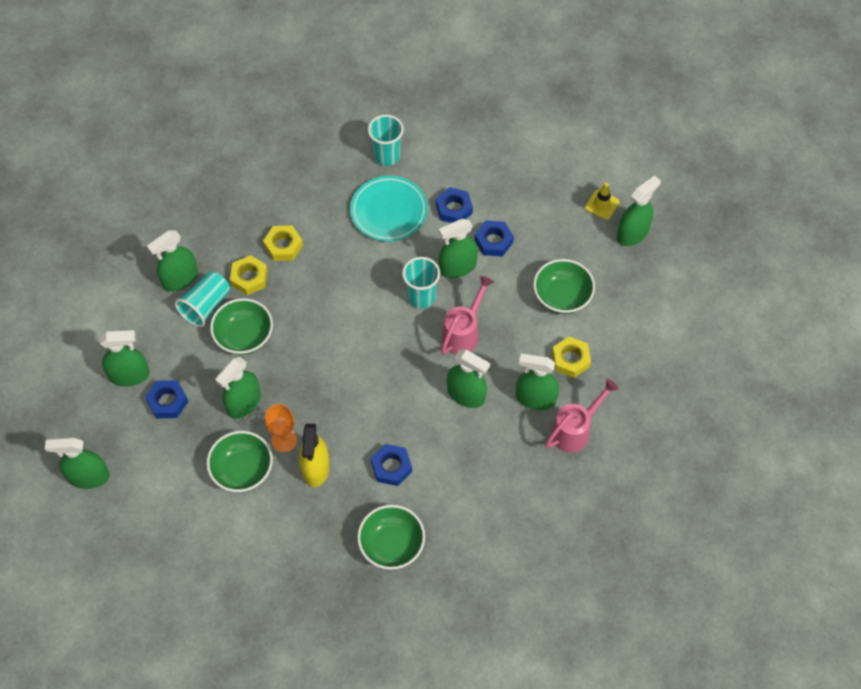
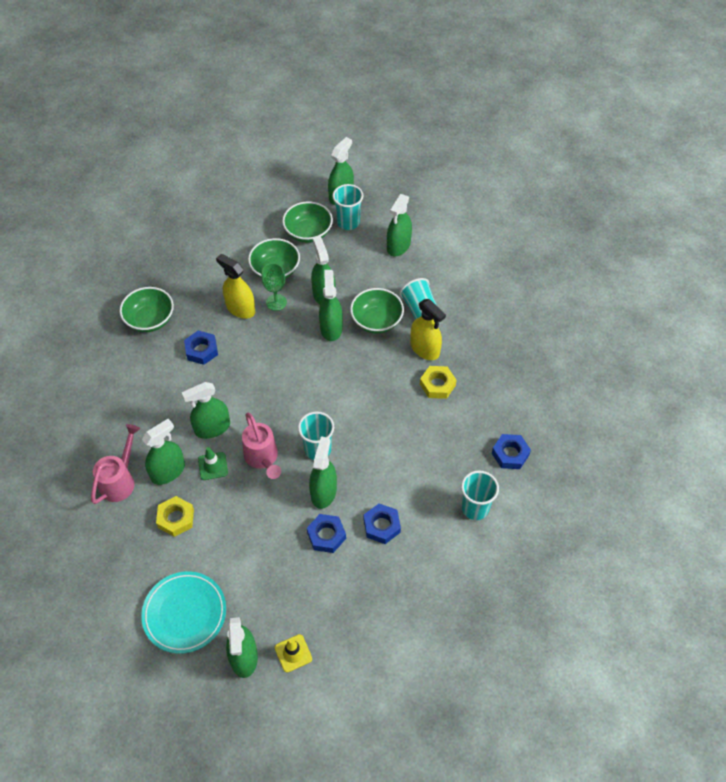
camera: 125 degrees right, 5 degrees down
(126, 443) = (348, 222): none -> turquoise cup
(167, 401) = (360, 256): blue nut -> blue nut (510, 454)
(180, 279) = (456, 308): green spray bottle -> green spray bottle (331, 328)
(249, 278) = (425, 349): yellow nut -> yellow spray bottle
(284, 440) = (276, 302): orange goblet -> green goblet
(389, 211) = (416, 475): turquoise plate -> turquoise plate (185, 613)
(502, 366) = (213, 466): none -> green traffic cone
(562, 296) = (233, 552): green bowl -> green bowl (308, 233)
(575, 430) = (120, 480): pink watering can -> pink watering can turned 150 degrees counterclockwise

